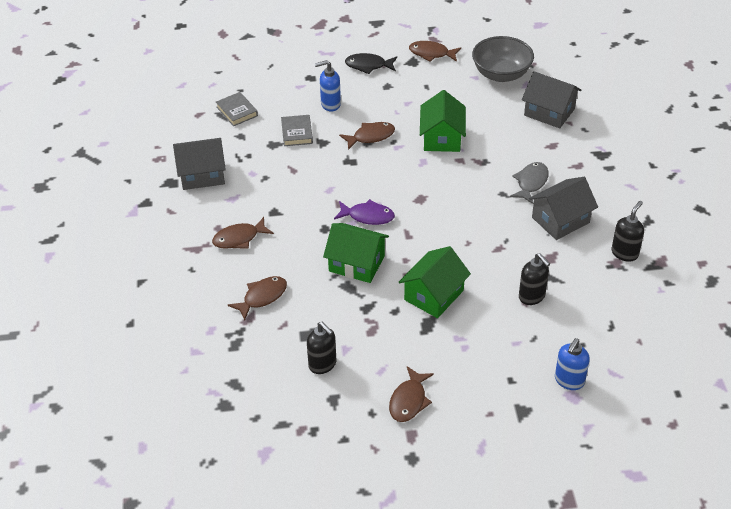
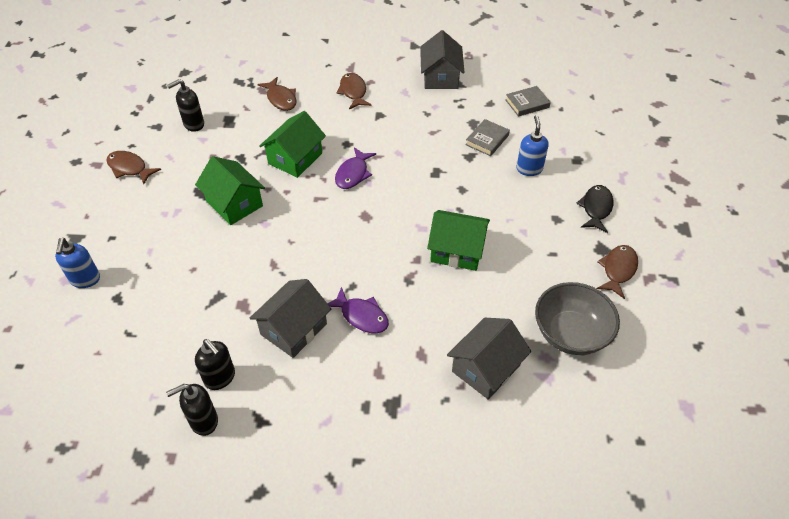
camera: 100 degrees right, 5 degrees up
(297, 133) = (487, 140): grey book -> grey book turned 60 degrees counterclockwise
(370, 136) = (471, 192): brown fish -> none
(531, 183) = (361, 316): grey fish -> purple fish
(532, 297) = (198, 276): black soap dispenser -> black soap dispenser (203, 421)
(560, 220) = (293, 329): grey house -> grey house turned 60 degrees clockwise
(569, 381) = (85, 280): blue soap dispenser -> blue soap dispenser turned 135 degrees counterclockwise

